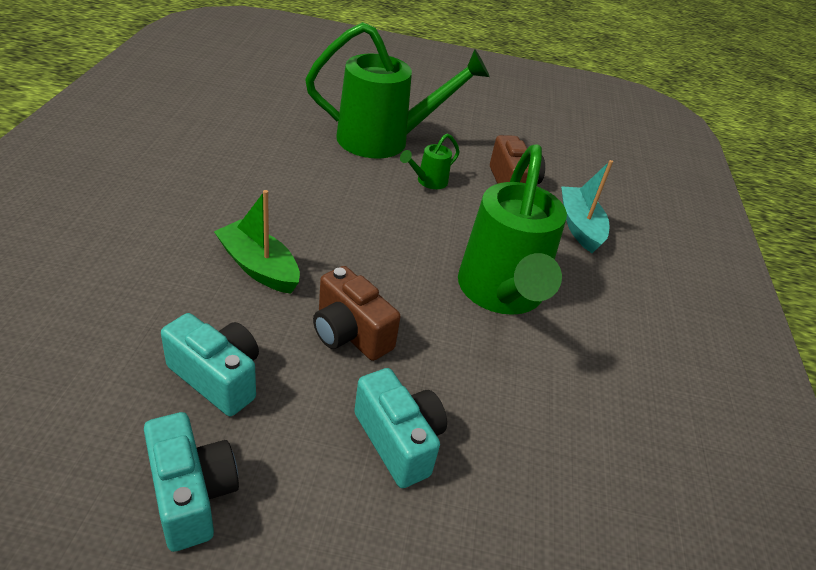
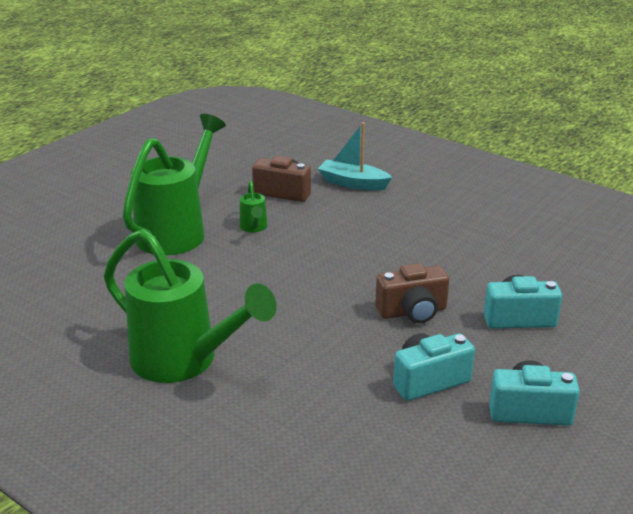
camera: 55 degrees left, 10 degrees down
(259, 267) = (313, 336): green boat -> none
(501, 294) = (405, 238): green watering can -> green watering can (183, 361)

